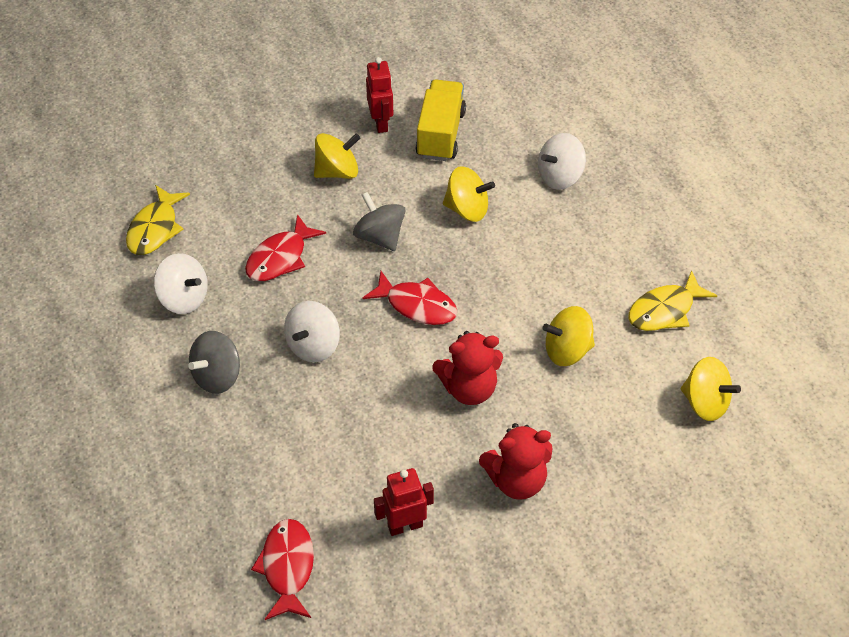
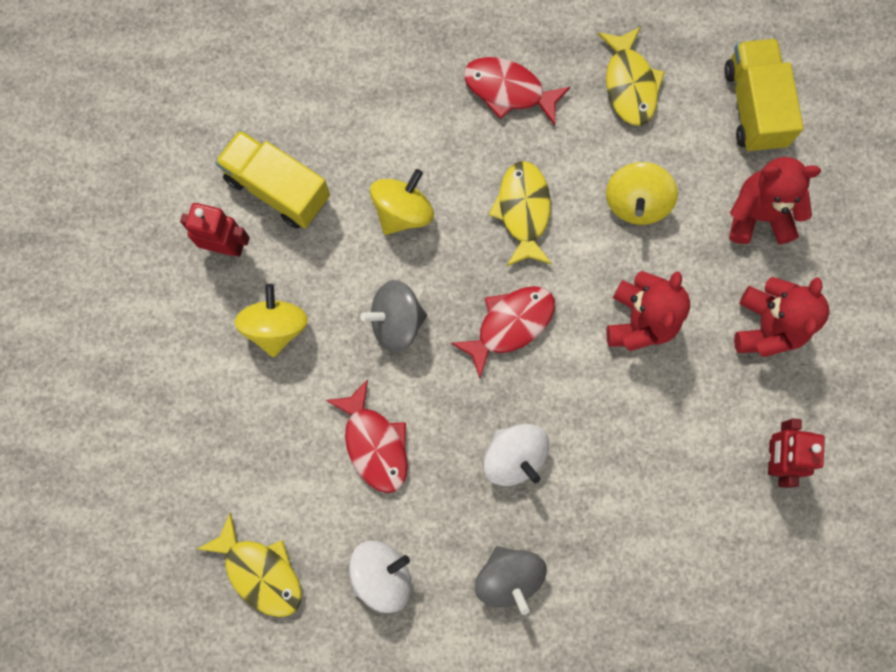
camera: 65 degrees left, 25 degrees up
(287, 567) = (775, 594): red fish -> red fish (508, 90)
(513, 280) = (523, 211): none -> yellow fish
(560, 176) = (404, 94): white spinning top -> none
(611, 440) = (758, 215): none -> red teddy bear
(705, 402) = (753, 107): yellow spinning top -> yellow truck

